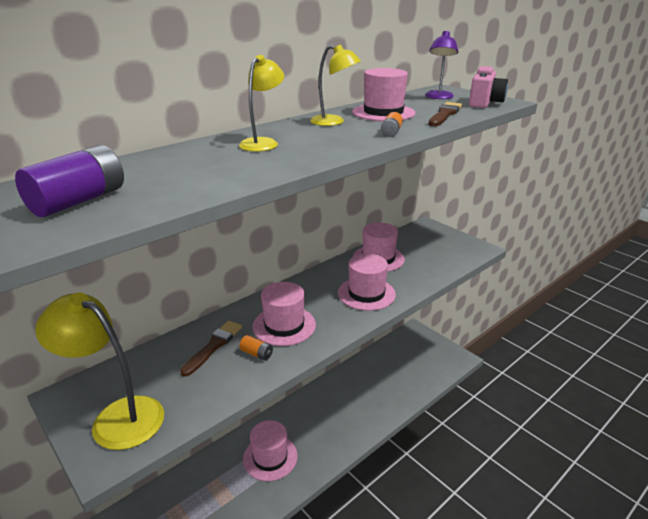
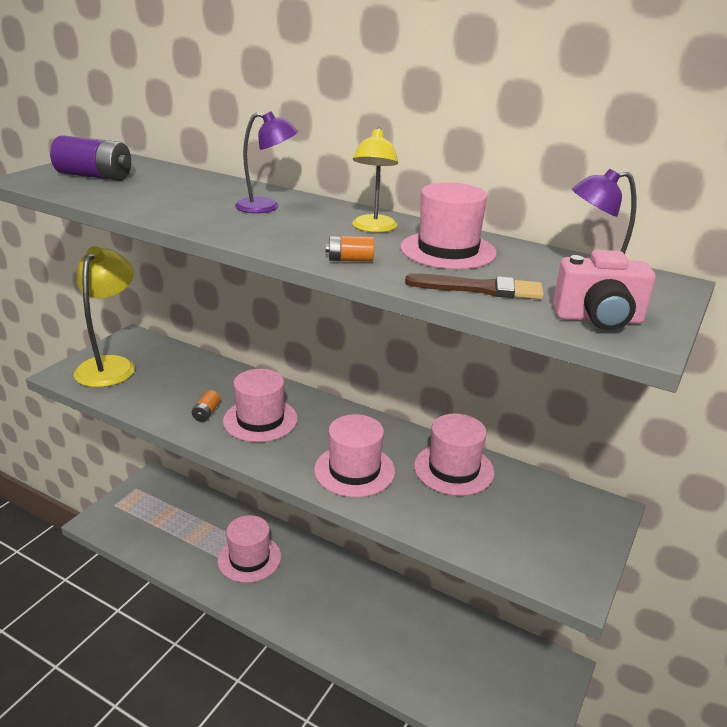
camera: 70 degrees right, 0 degrees up
(213, 346) = (212, 386): brown brush -> none
(263, 143) = (266, 207): yellow lamp -> purple lamp

